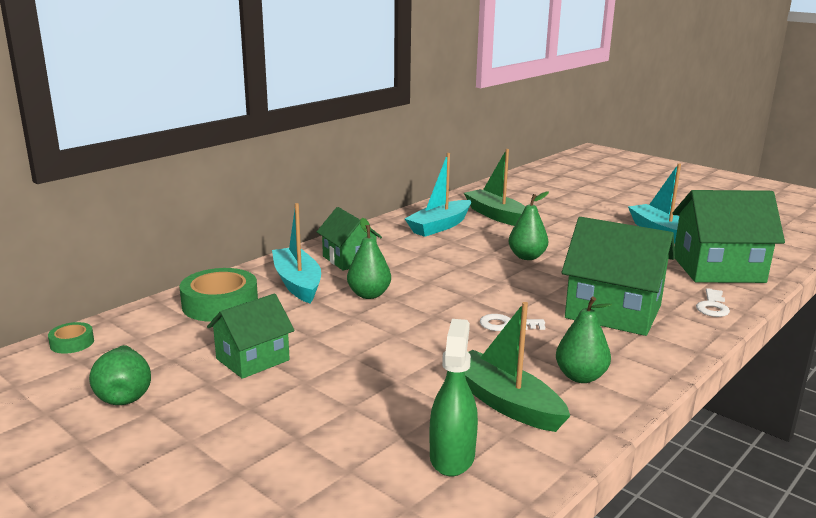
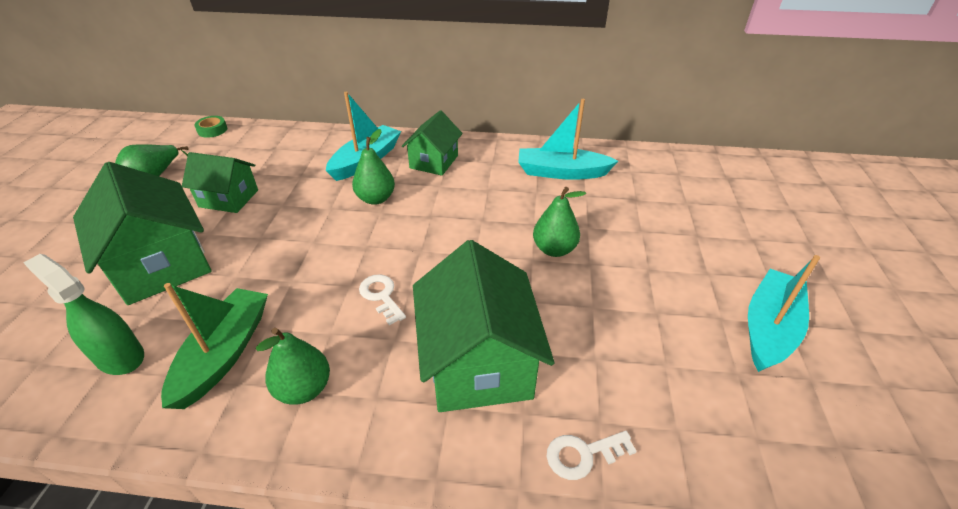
camera: 55 degrees right, 20 degrees up
(220, 304) = (304, 149): green tape -> none
(452, 456) = (120, 356): green spray bottle -> green spray bottle turned 120 degrees counterclockwise
(496, 216) = (635, 191): green boat -> none
(718, 269) = (717, 425): green house -> green house (161, 264)

